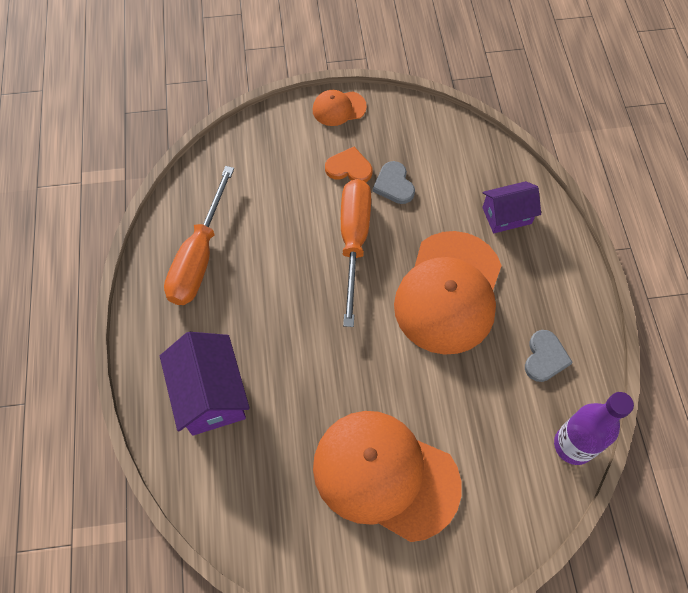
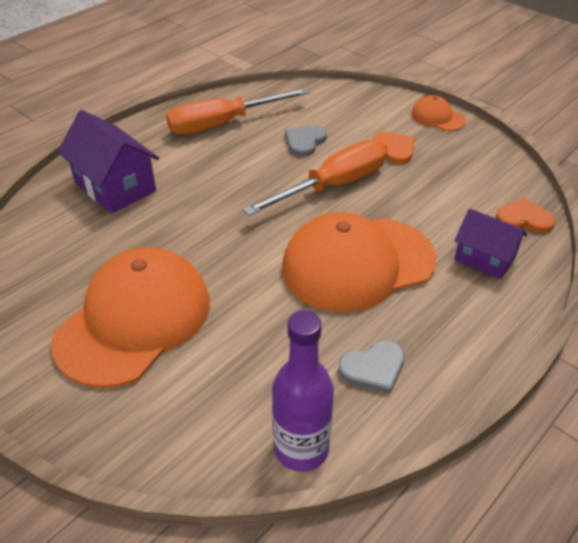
camera: 50 degrees right, 20 degrees down
(210, 394) = (115, 187): purple house -> purple house turned 75 degrees counterclockwise
(385, 475) = (134, 320): orange cap -> orange cap turned 45 degrees clockwise
(394, 184) = (414, 178): grey heart -> grey heart (305, 142)
(491, 160) = (524, 219): none -> orange heart

